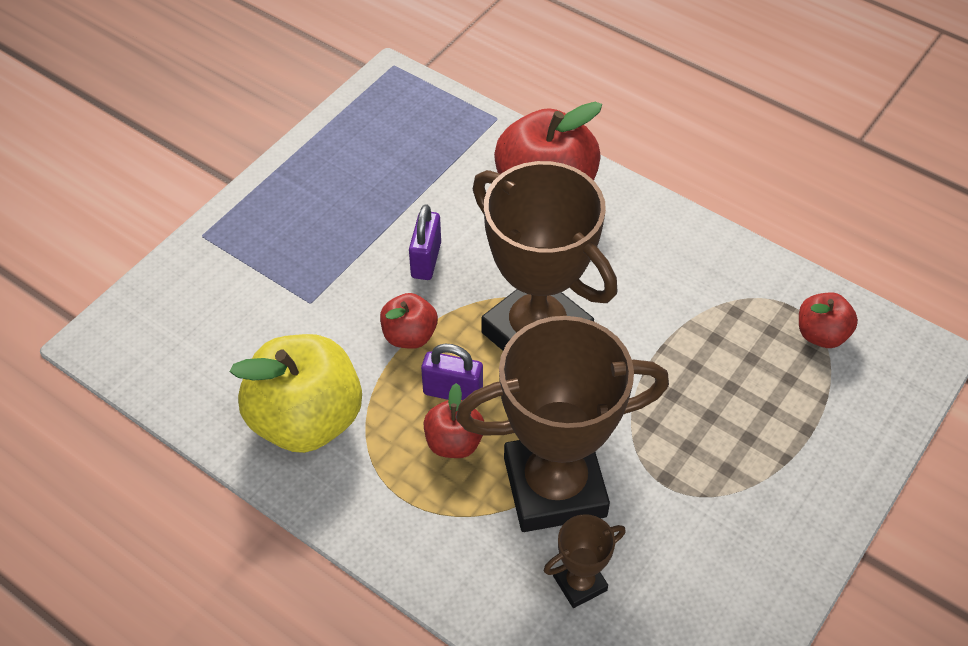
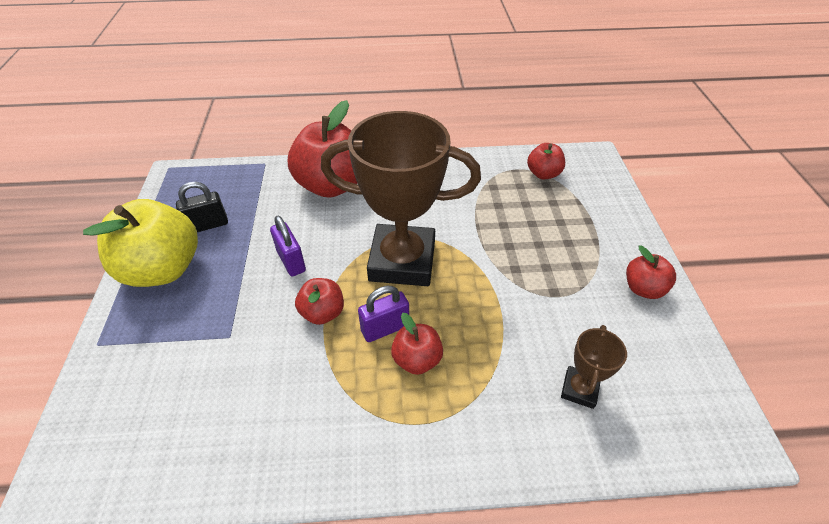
camera: 40 degrees left, 5 degrees down
(306, 420) = (298, 420): yellow apple -> yellow apple (163, 269)
(379, 165) = (208, 225): none -> black padlock
(554, 487) = (504, 341): brown trophy -> none
(774, 546) = (643, 288): none -> red apple

